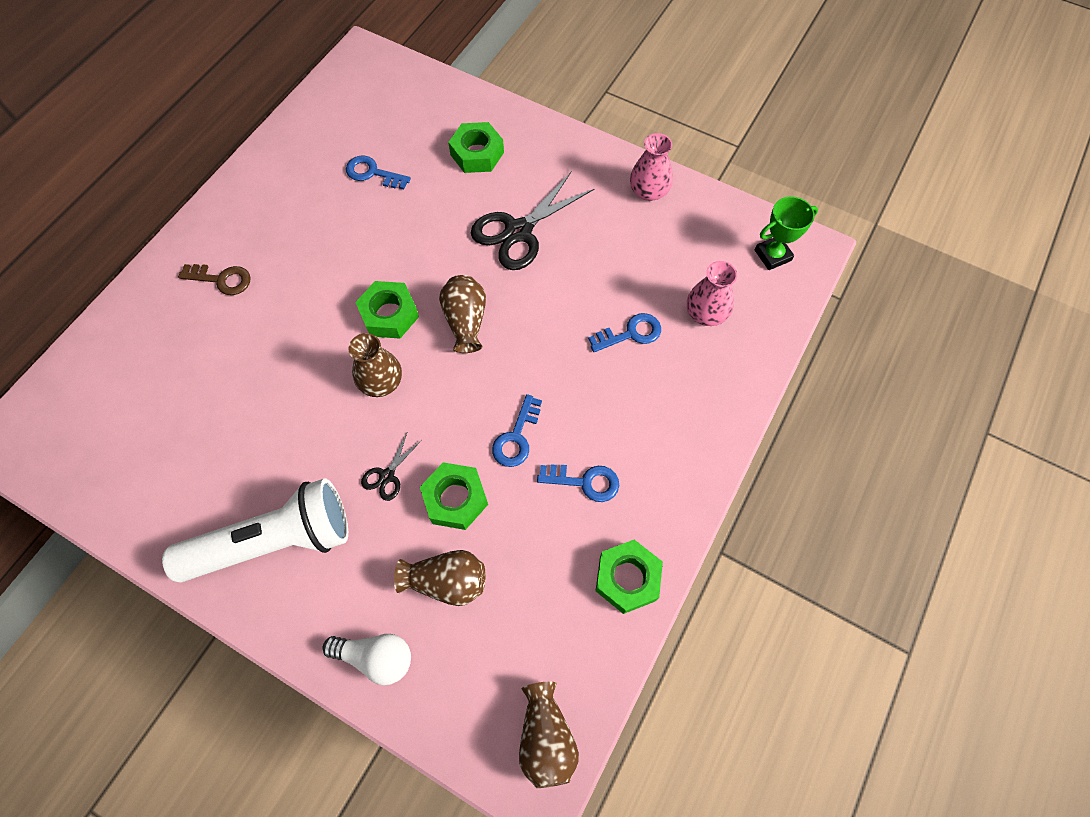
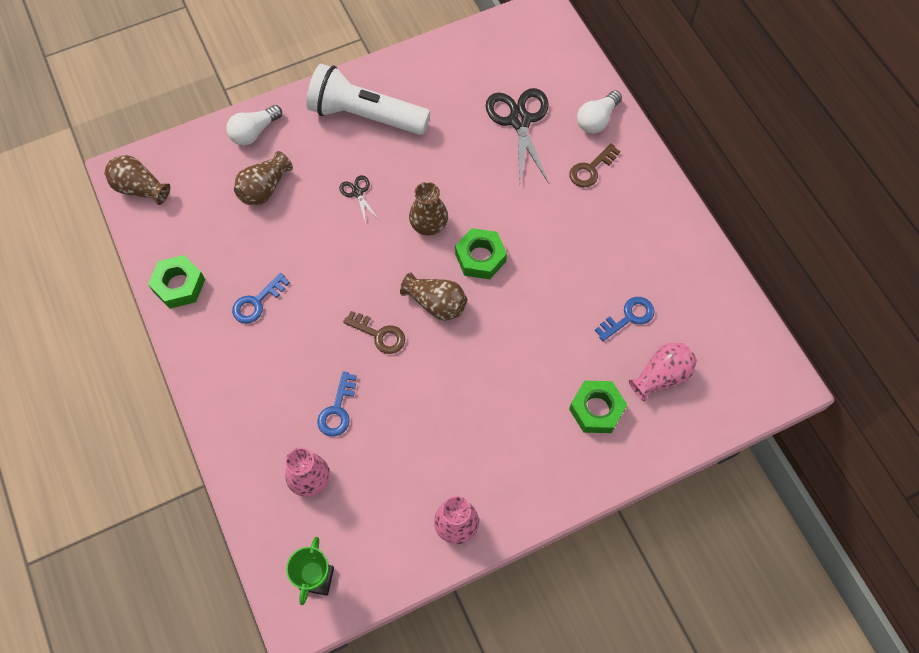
camera: 125 degrees right, 0 degrees up
(151, 306) = (597, 120): none -> white light bulb
(274, 541) = (365, 115): white flashlight -> white flashlight turned 90 degrees clockwise
(413, 127) = (661, 376): none -> pink vase
(455, 499) = (310, 221): green nut -> none
(516, 437) = (321, 281): blue key -> none
(518, 231) = (490, 390): black scissors -> black scissors (520, 120)
(533, 347) = (379, 335): none -> brown key

